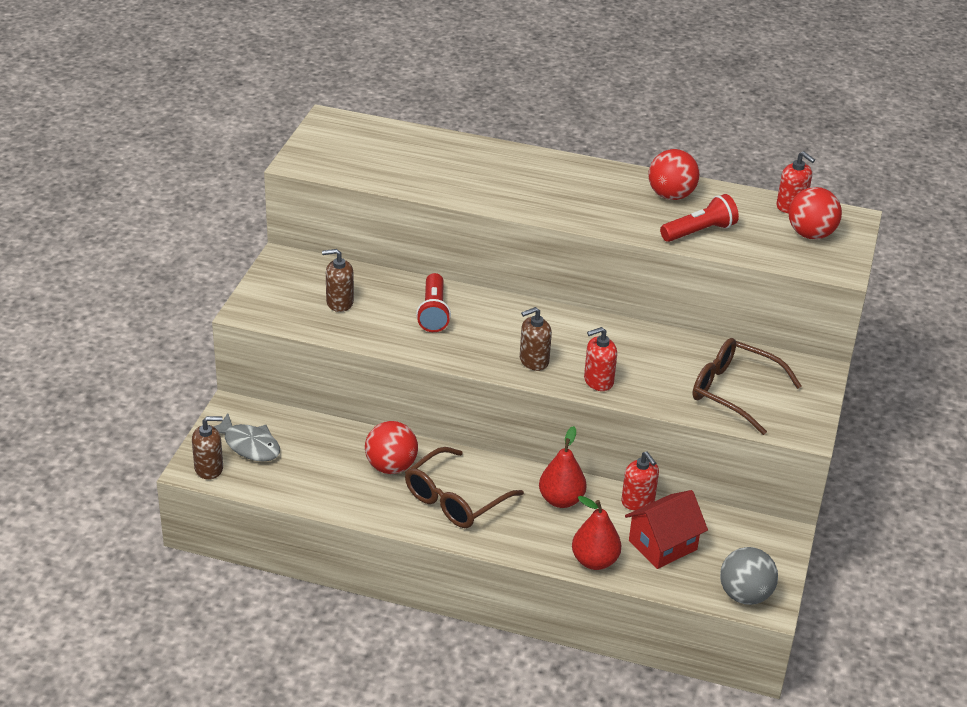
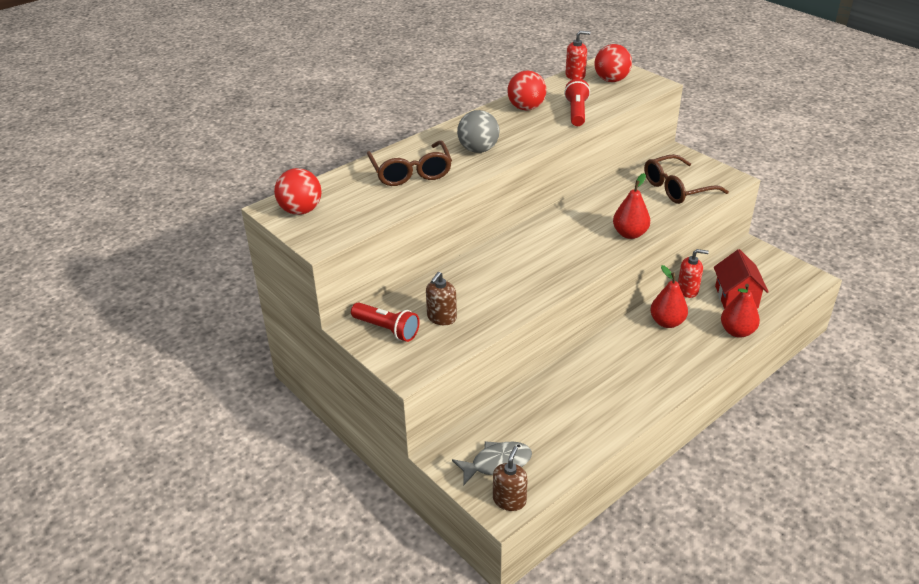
camera: 55 degrees left, 0 degrees up
(391, 467) = (578, 391): red ball -> red ball (301, 210)
(433, 313) = (495, 276): red flashlight -> red flashlight (387, 329)
(455, 499) = (636, 372): brown glasses -> brown glasses (411, 172)
(534, 361) = (587, 252): brown soap dispenser -> none
(598, 381) = (630, 234): red soap dispenser -> red pear
(745, 595) = (799, 283): grey ball -> grey ball (478, 150)

